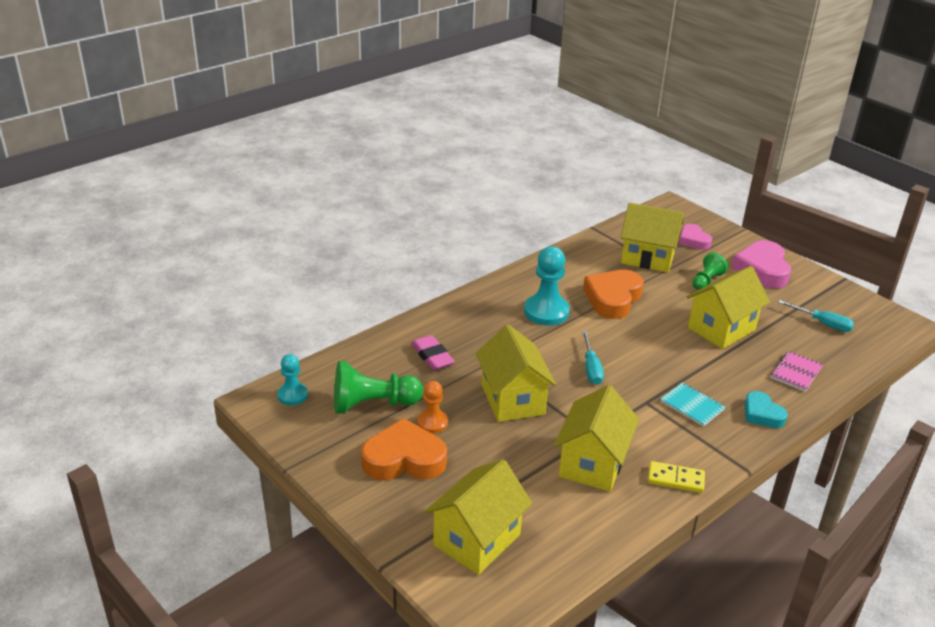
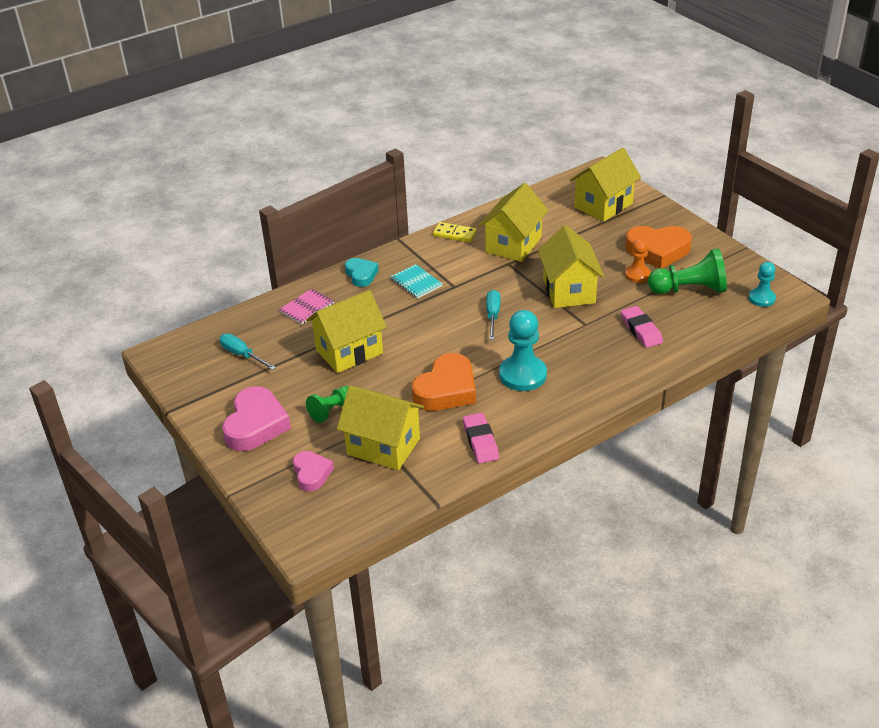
camera: 170 degrees left, 5 degrees up
(570, 262) = (480, 441): none -> pink eraser

